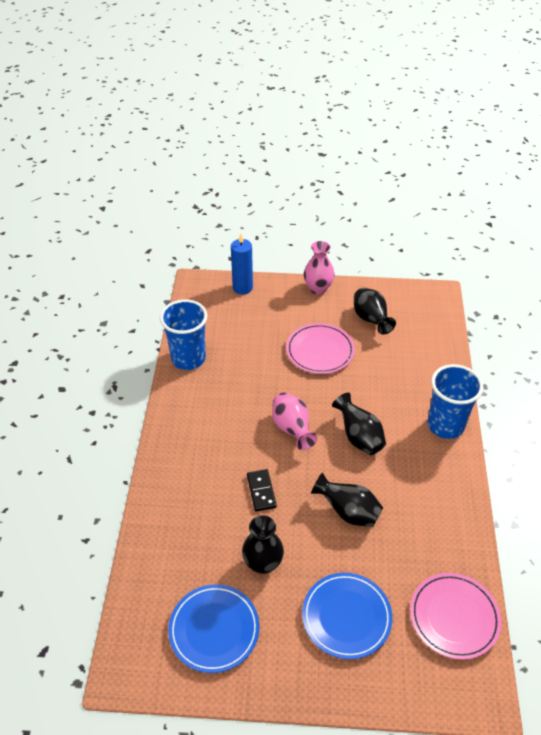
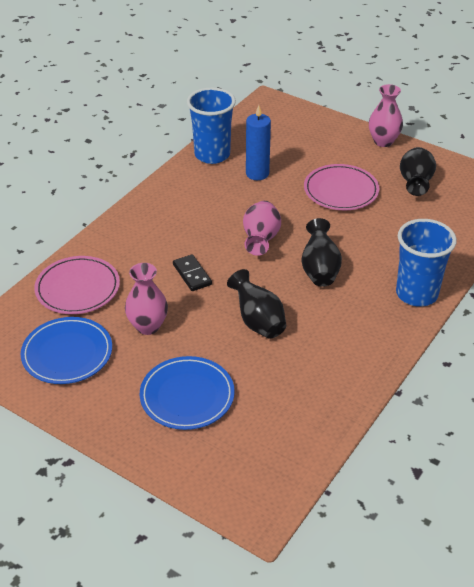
camera: 30 degrees right, 5 degrees down
(242, 288) = (309, 118): blue candle -> blue candle (257, 173)
(261, 491) = (192, 274): black domino -> black domino turned 45 degrees counterclockwise
(263, 563) = (148, 326): black vase -> pink vase
(454, 617) = (287, 442): pink plate -> pink plate (78, 288)

